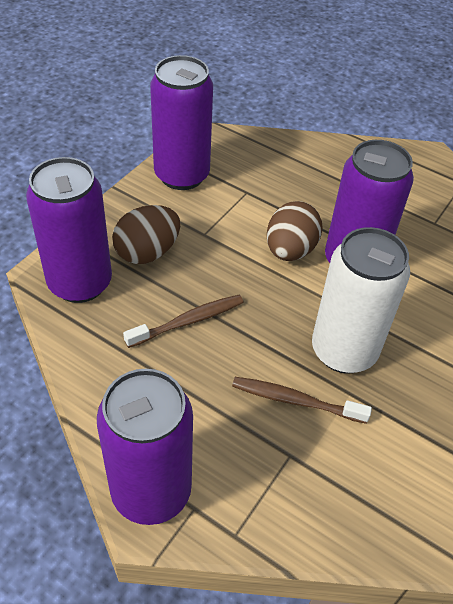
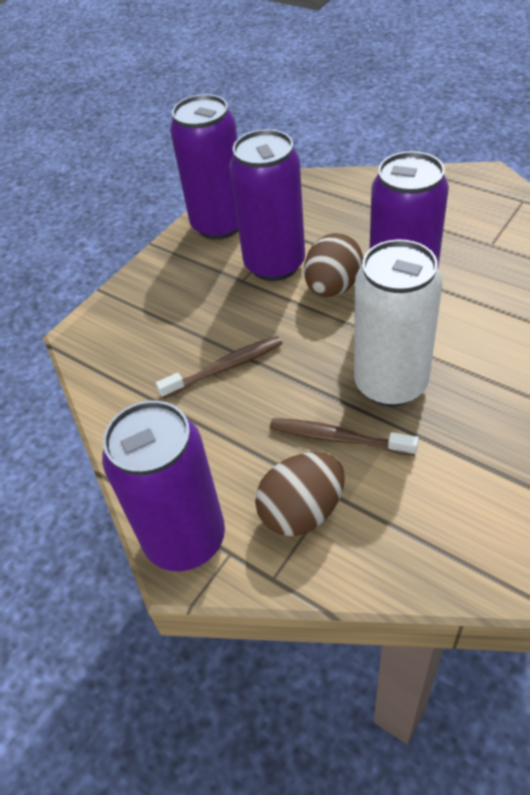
camera: 10 degrees right, 0 degrees up
(80, 283) = (115, 340): purple can -> purple can (274, 264)
(147, 252) = (183, 304): brown egg -> brown egg (302, 511)

